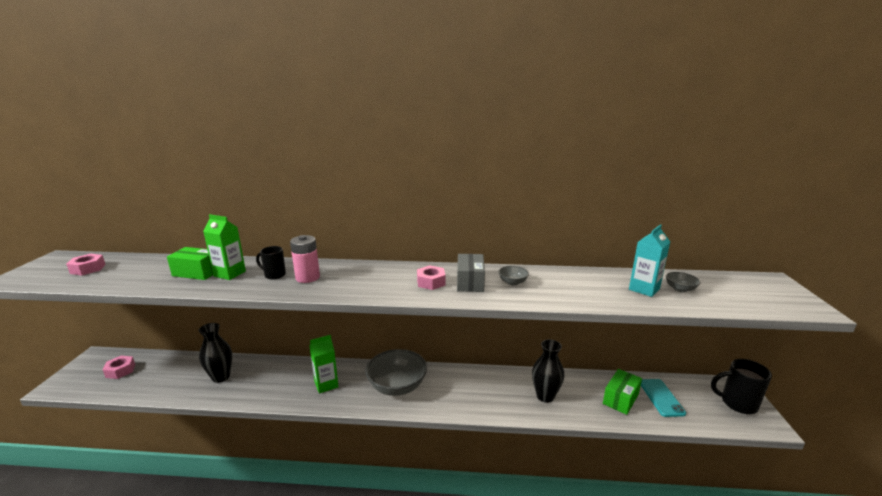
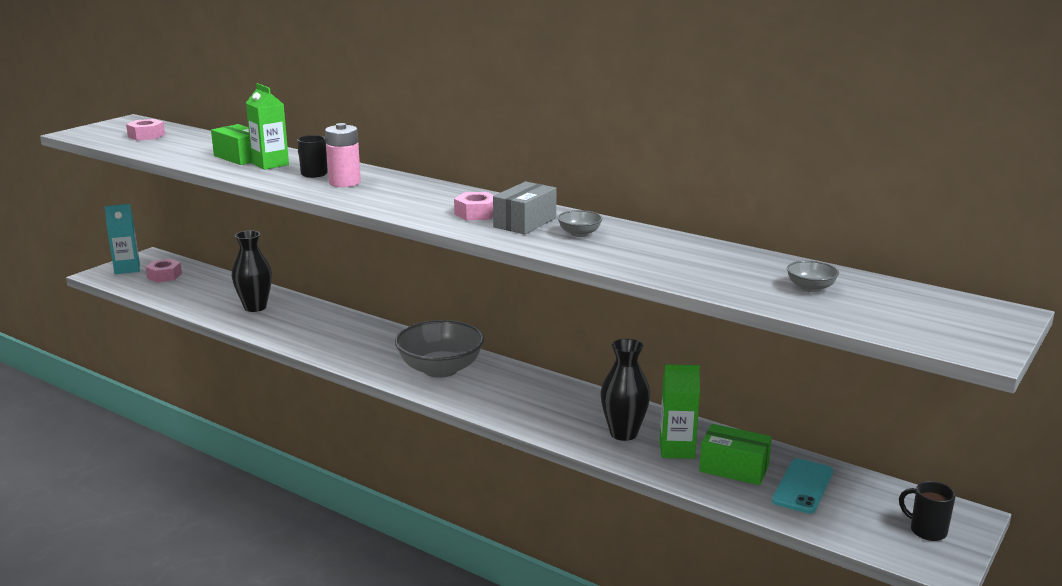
camera: 30 degrees right, 0 degrees up
(326, 384) = (360, 344): green carton -> green carton (677, 449)
(620, 399) = (734, 468): green box -> green box turned 45 degrees clockwise
(644, 289) = (753, 276): turquoise carton -> turquoise carton (127, 269)
(737, 403) = (926, 531): black mug -> black mug, size x0.61

